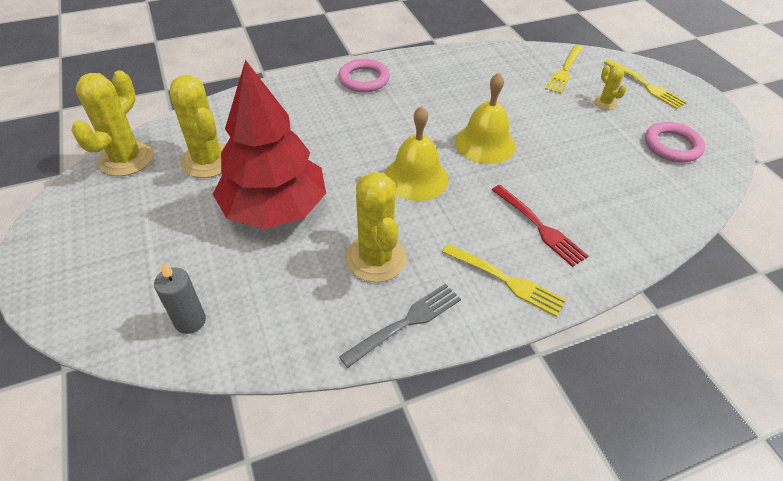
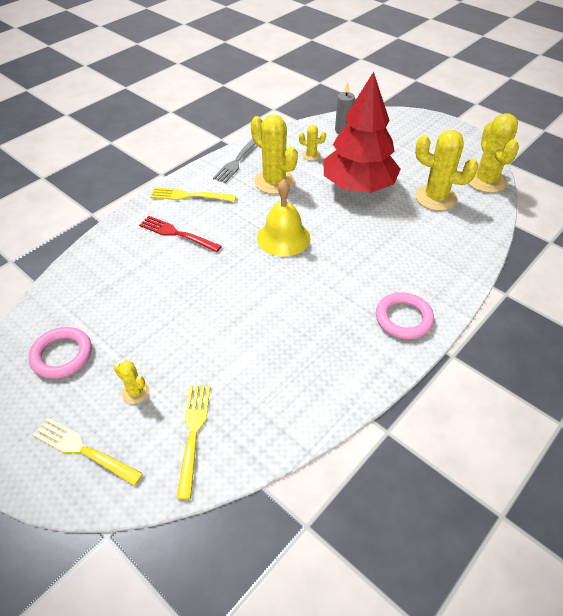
camera: 155 degrees right, 0 degrees up
(287, 287) = (311, 155): none -> yellow cactus
(485, 143) = (245, 288): yellow bell -> none

